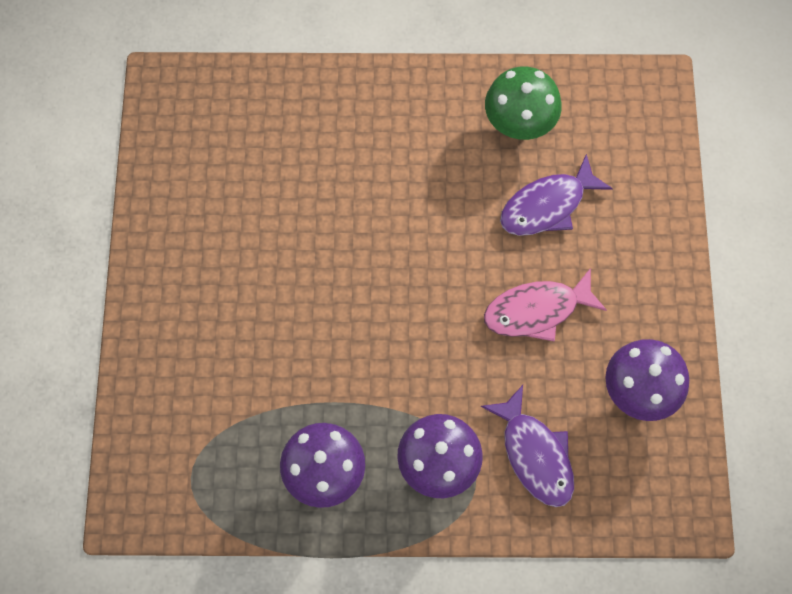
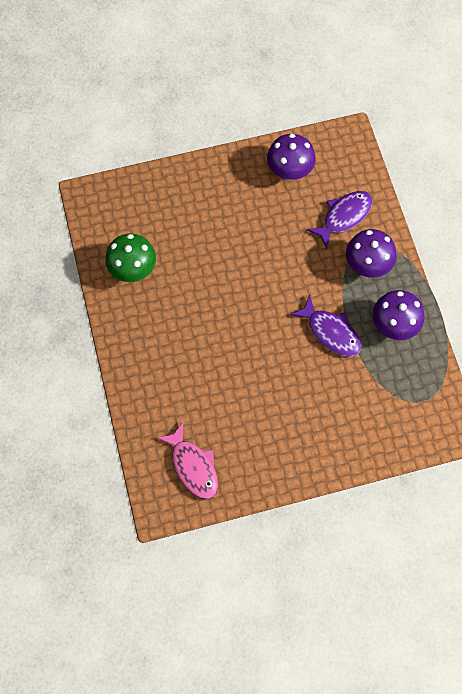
camera: 105 degrees left, 0 degrees up
(537, 310) = (256, 233): pink fish -> pink fish (193, 466)
(547, 205) = (186, 242): purple fish -> purple fish (330, 332)

